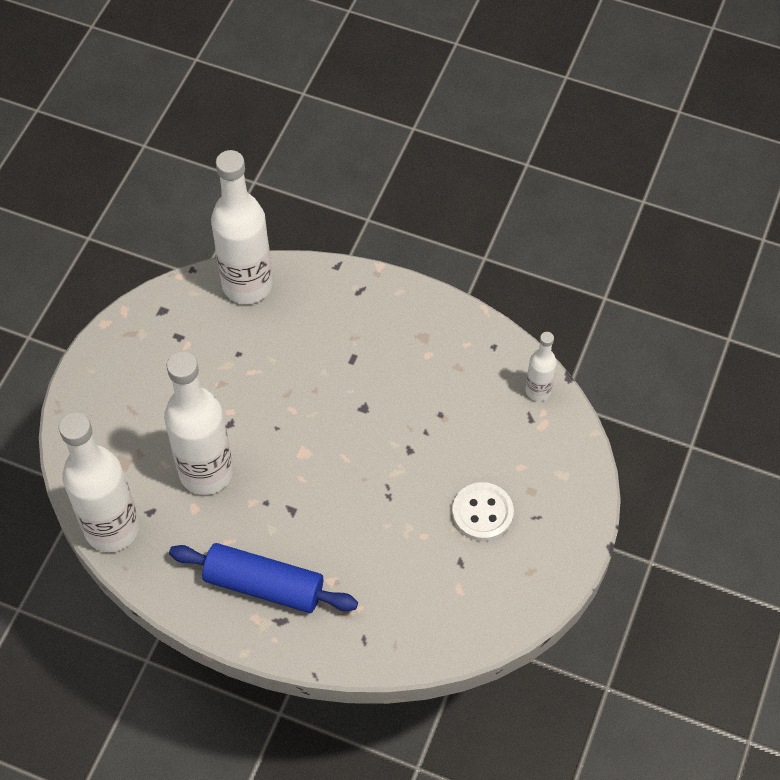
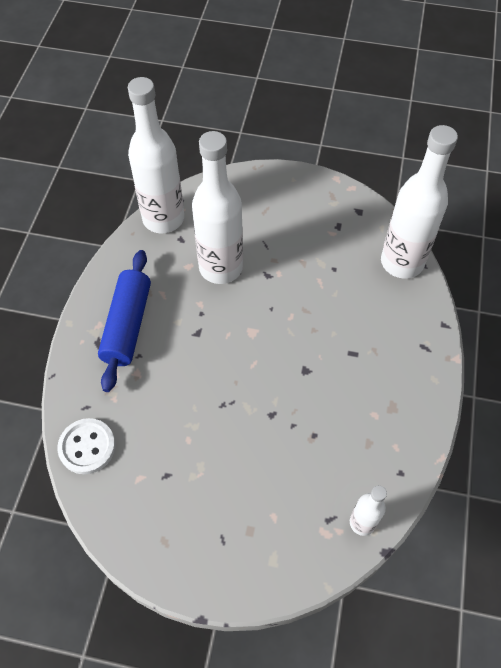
camera: 80 degrees right, 0 degrees up
(482, 513) = (219, 488): white button -> white button (87, 447)

